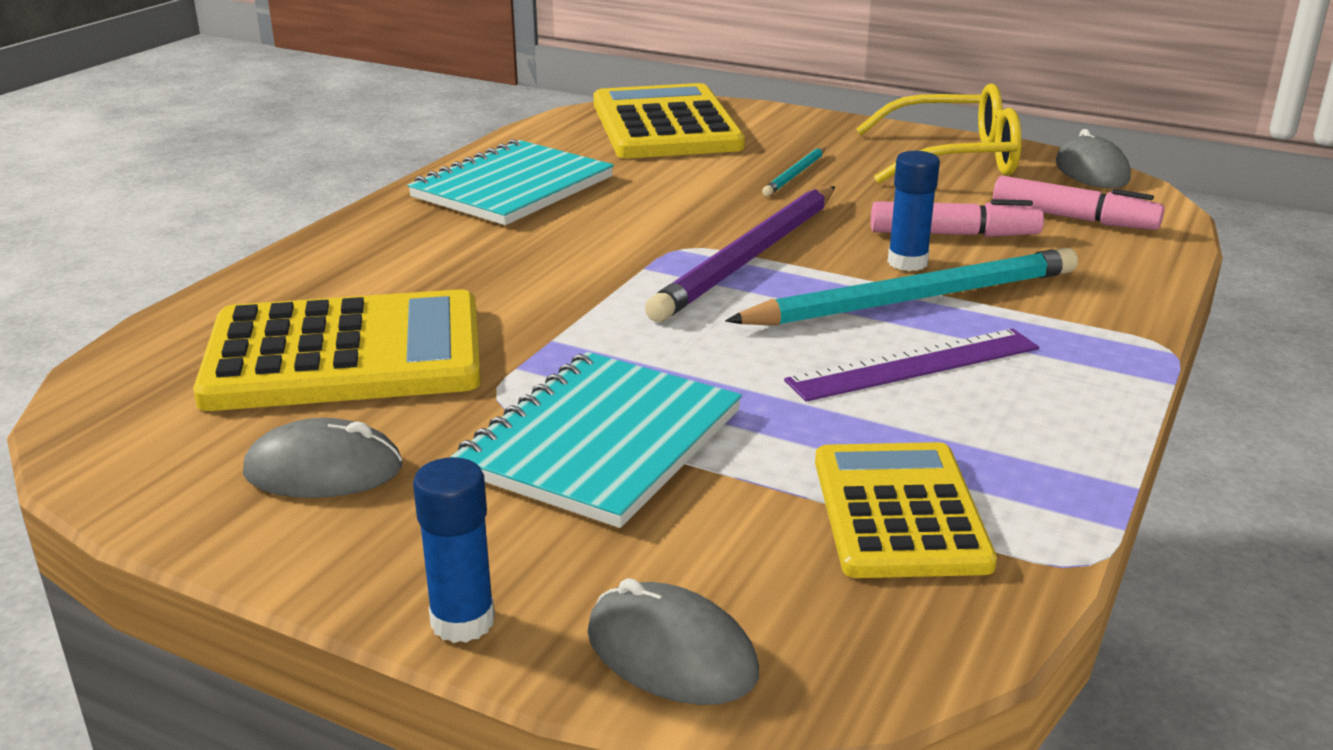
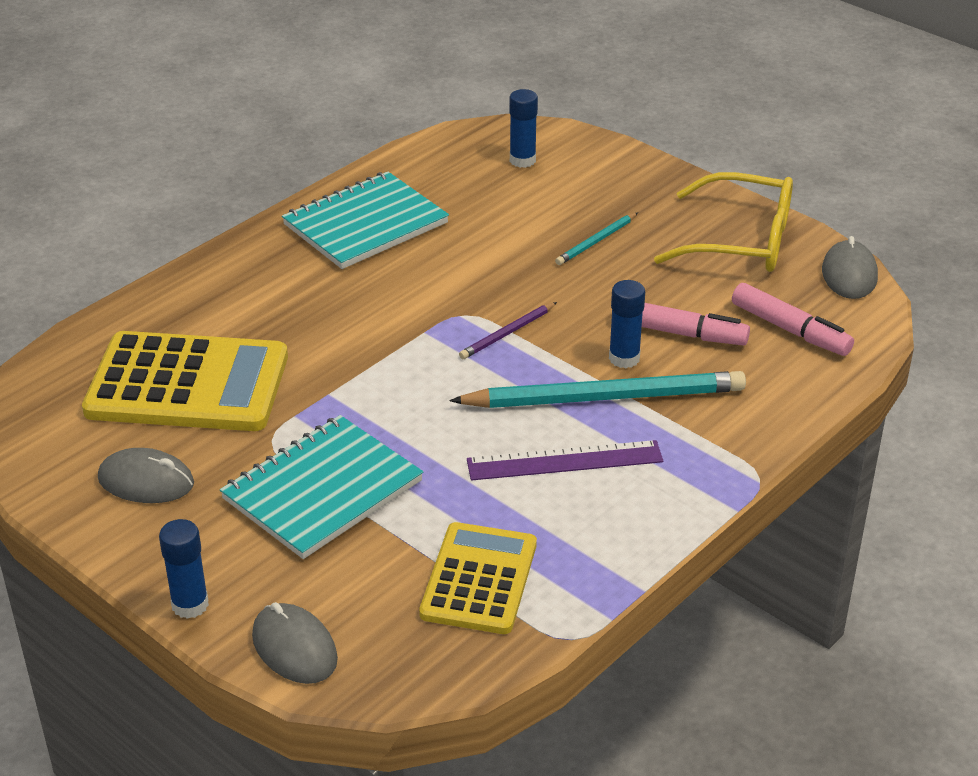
camera: 15 degrees right, 10 degrees up
(665, 125) = (522, 160): yellow calculator -> blue glue stick
(749, 258) = (507, 333): purple pencil -> purple pencil, size x0.46

